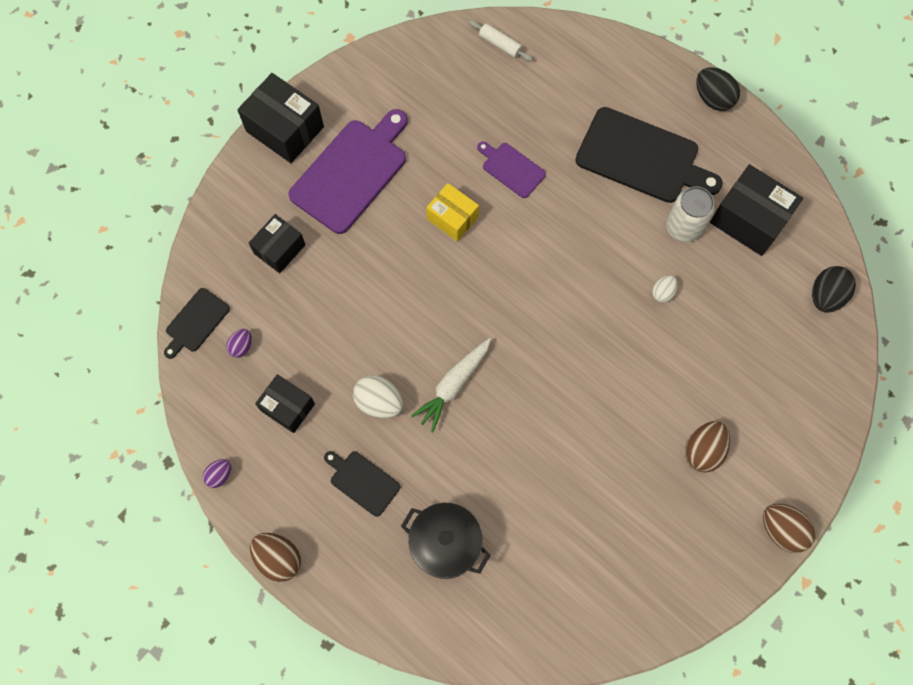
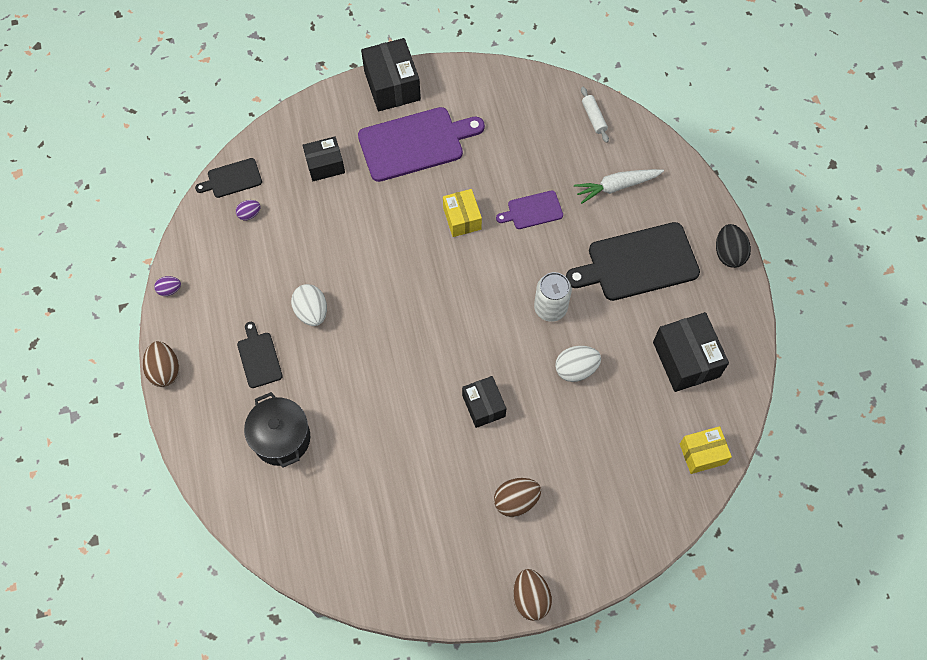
camera: 35 degrees right, 5 degrees down
(288, 407) = (248, 274): black box -> black box (483, 406)
(453, 385) = (371, 334): white carrot -> white carrot (616, 186)
(511, 168) = (532, 210): purple cutting board -> purple cutting board turned 90 degrees counterclockwise
(642, 157) = (638, 263): black cutting board -> black cutting board turned 105 degrees clockwise
(662, 292) = (576, 369): white egg -> white egg, size x1.71
(683, 227) = (629, 332): white can -> white can (550, 308)
(826, 296) = (702, 454): black egg -> yellow box

